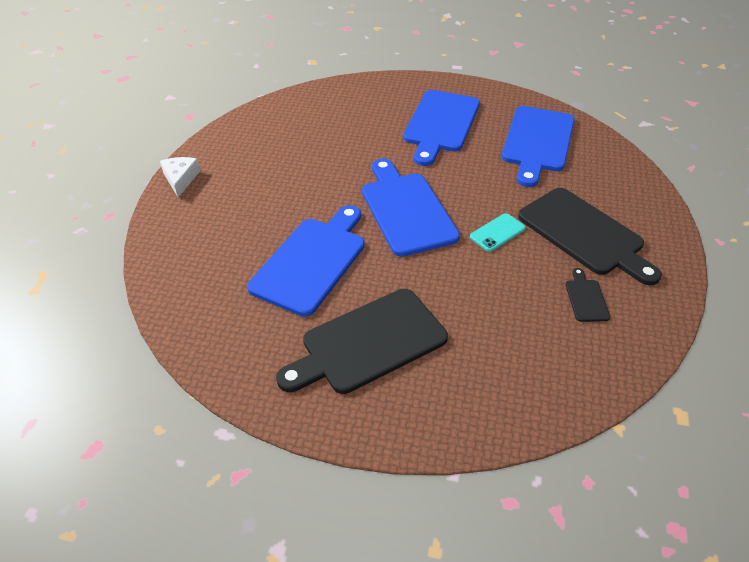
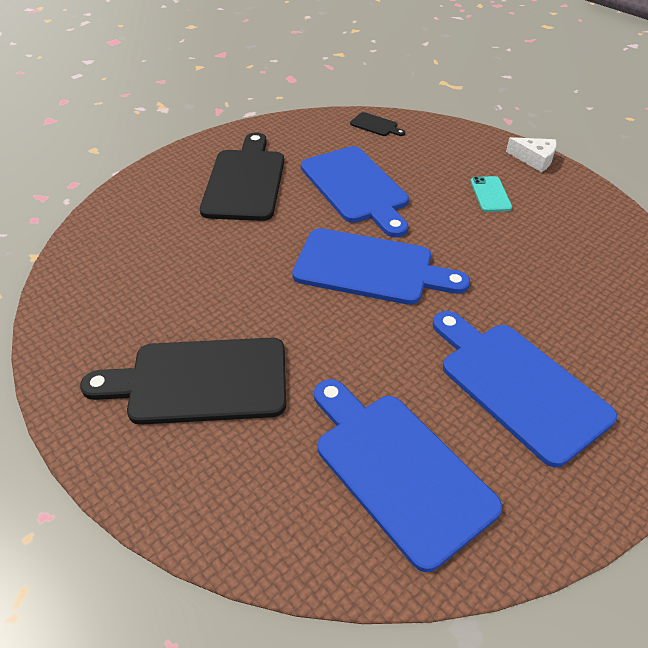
camera: 125 degrees right, 0 degrees up
(497, 233) = (275, 313): turquoise phone -> turquoise phone (490, 194)
(586, 298) = (135, 319): black cutting board -> black cutting board (375, 125)

